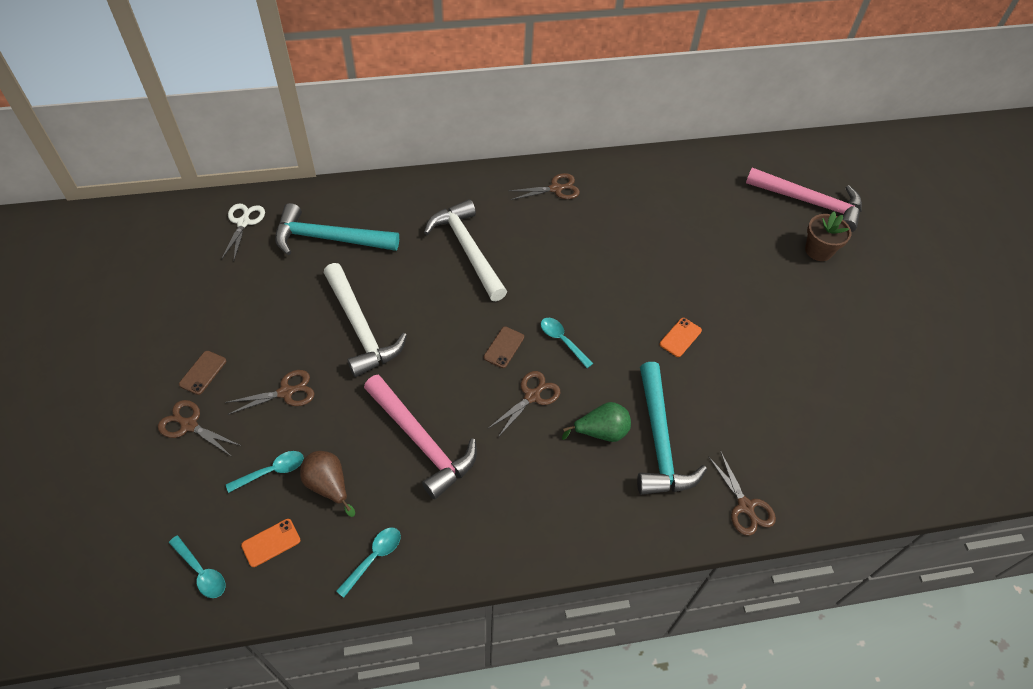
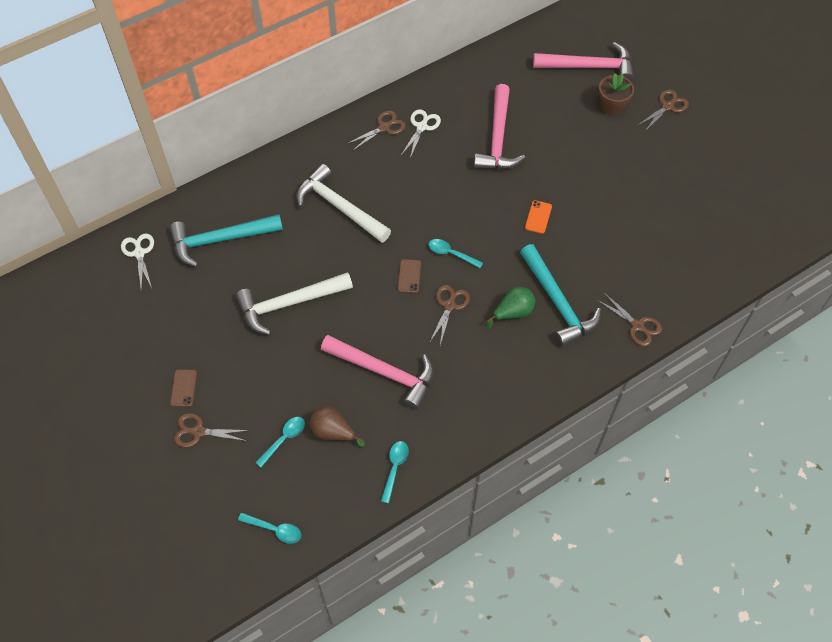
camera: 20 degrees left, 5 degrees up
(271, 543) = (314, 489): orange phone -> none
(286, 392) = (259, 377): brown scissors -> brown scissors (667, 106)
(361, 328) = (289, 304): white hammer -> white hammer turned 120 degrees clockwise
(595, 201) = (421, 127): none -> white scissors
(673, 240) = (498, 138): none -> pink hammer

